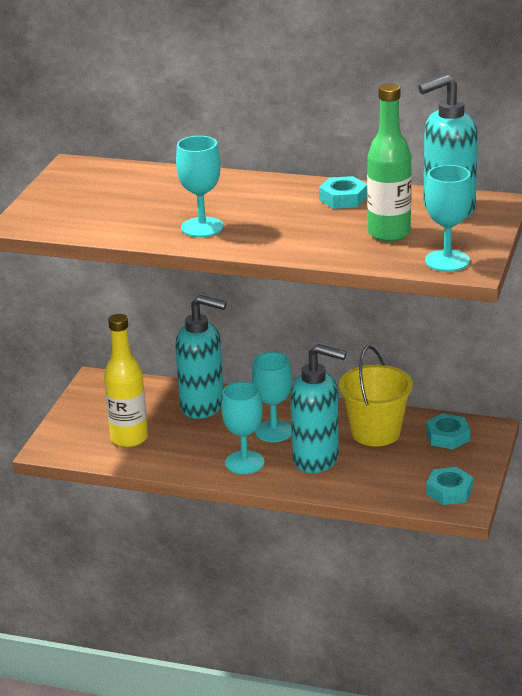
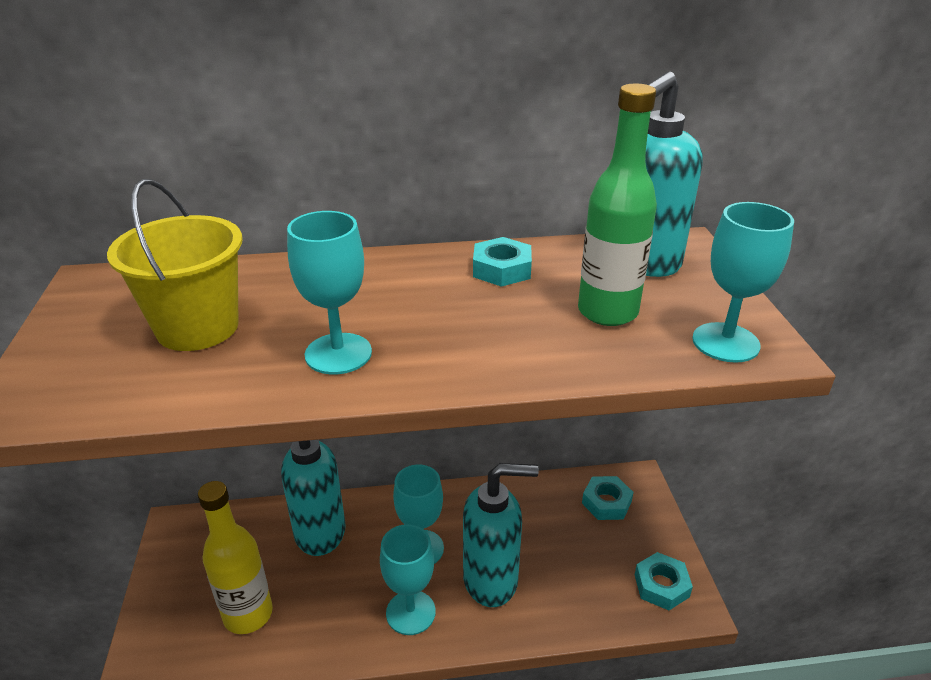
camera: 25 degrees left, 5 degrees up
(376, 432) = (531, 518): yellow bucket -> yellow bucket (197, 327)

